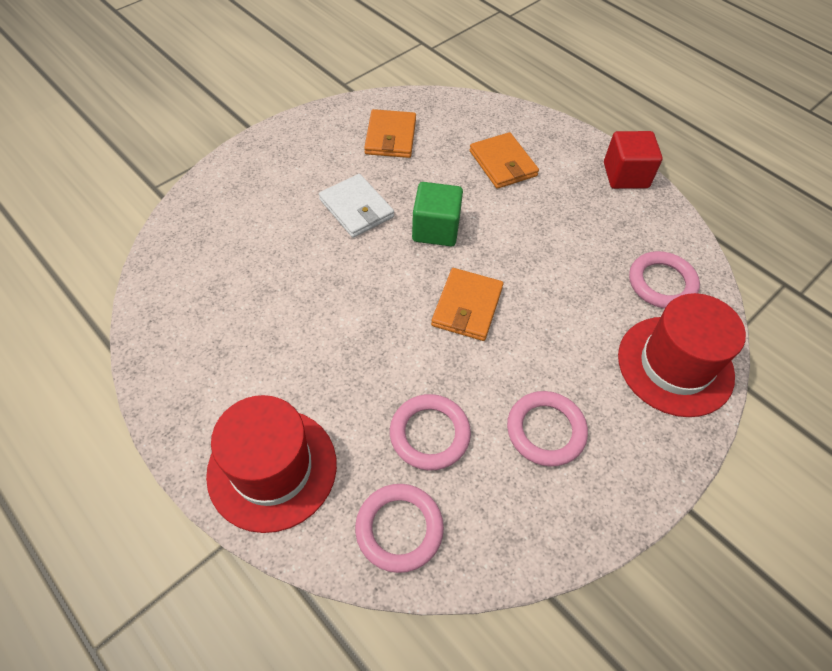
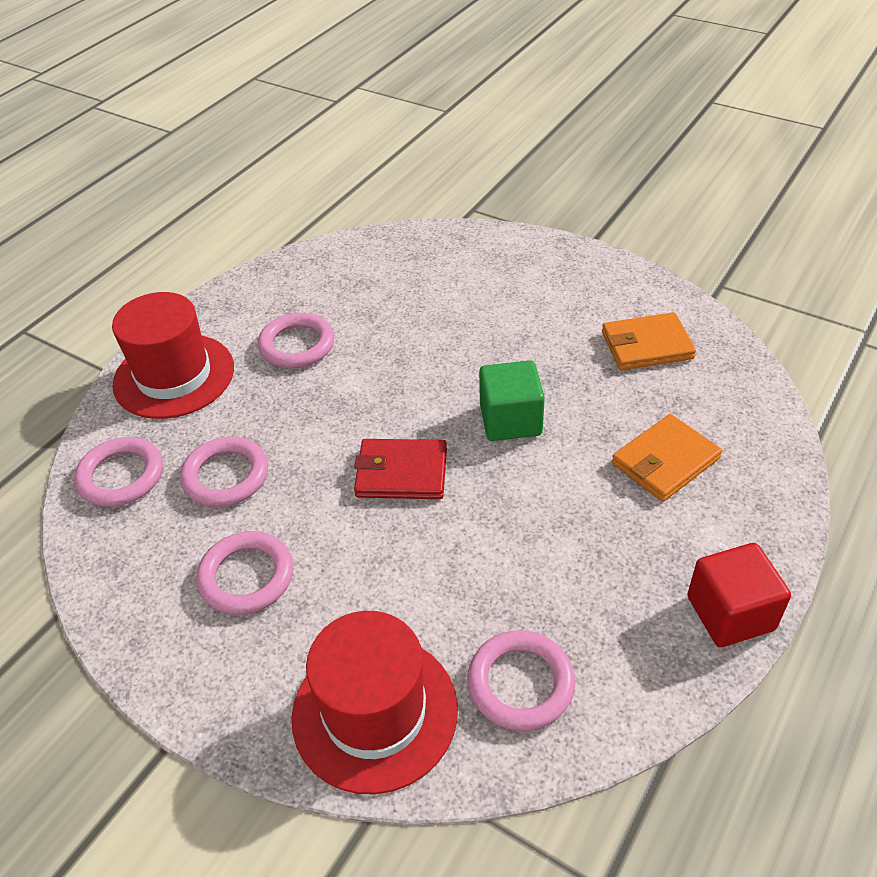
camera: 80 degrees right, 10 degrees down
(279, 353) = (297, 345): none -> pink ring
(356, 208) = (510, 347): white wallet -> none
(467, 307) = (401, 473): orange wallet -> red wallet

